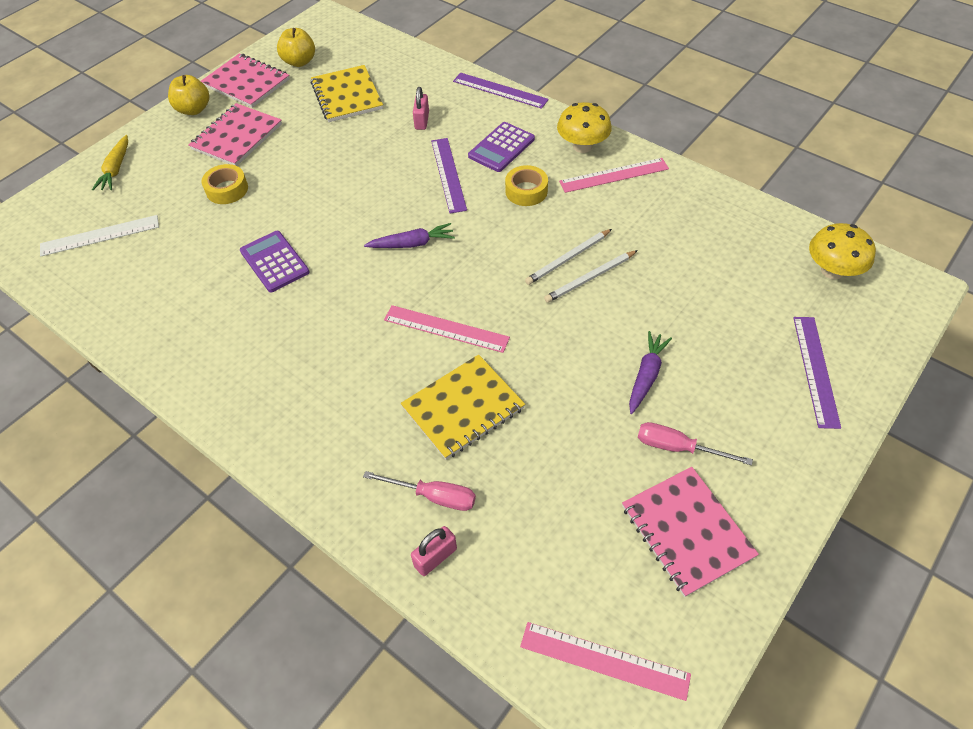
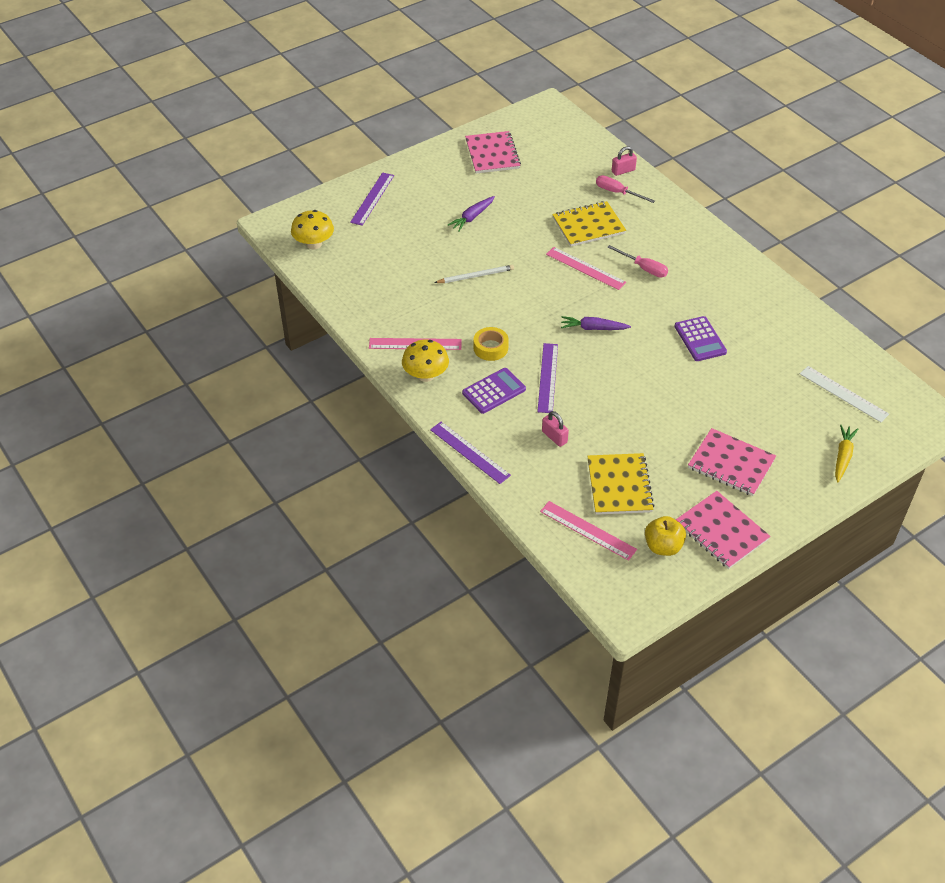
camera: 165 degrees left, 5 degrees down
(100, 235) = (843, 394): white ruler -> white ruler turned 45 degrees clockwise
(194, 109) = (775, 509): yellow apple -> none
(227, 189) = (738, 410): yellow tape -> none
(236, 137) = (731, 464): pink notebook -> pink notebook turned 75 degrees clockwise
(422, 121) = (554, 437): pink padlock -> pink padlock turned 60 degrees counterclockwise
(568, 258) = (484, 292): white pencil -> none
(604, 660) = (556, 125): pink ruler -> pink ruler (588, 530)
(678, 447) = (475, 184): pink screwdriver -> pink screwdriver (643, 268)

